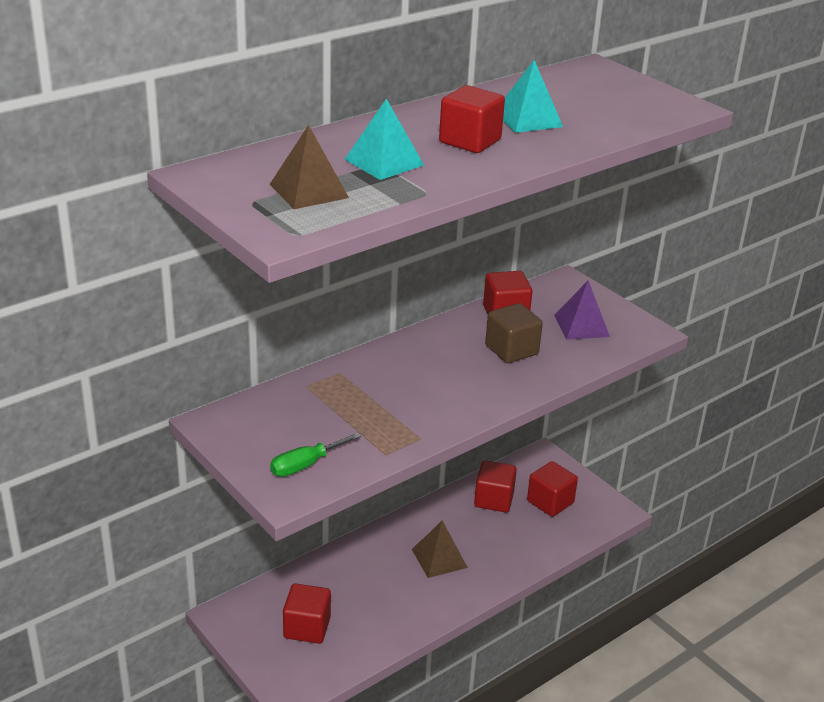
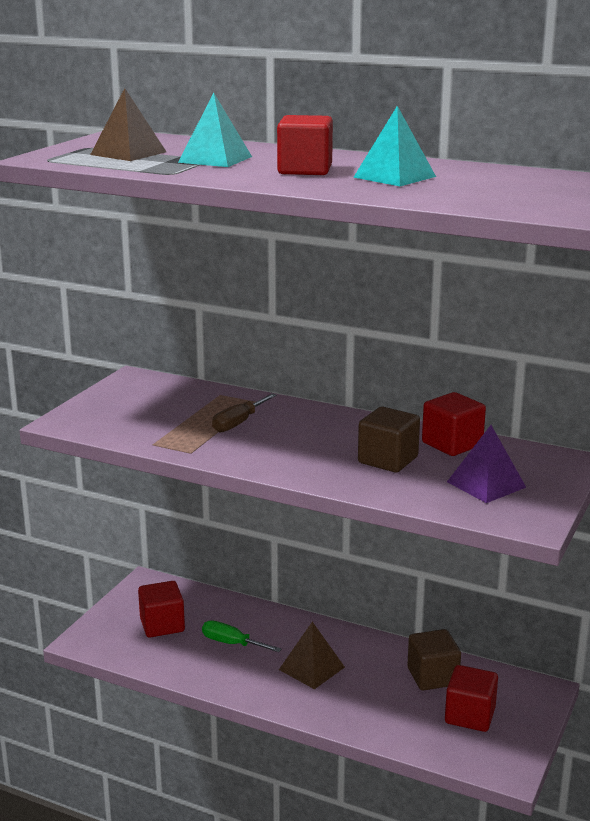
camera: 65 degrees right, 10 degrees down
(305, 465) = (108, 419): green screwdriver -> green screwdriver (231, 643)
(380, 395) = (238, 423): none -> brown screwdriver
(494, 499) = (432, 676): red cube -> brown cube

